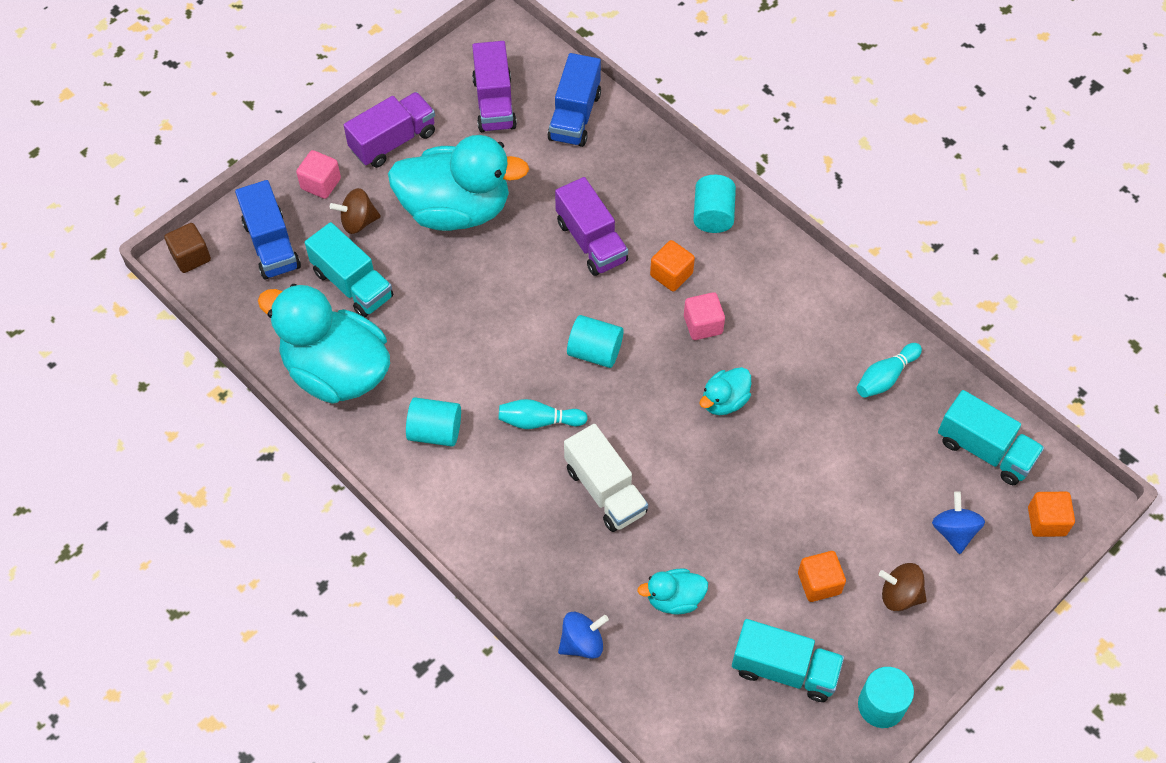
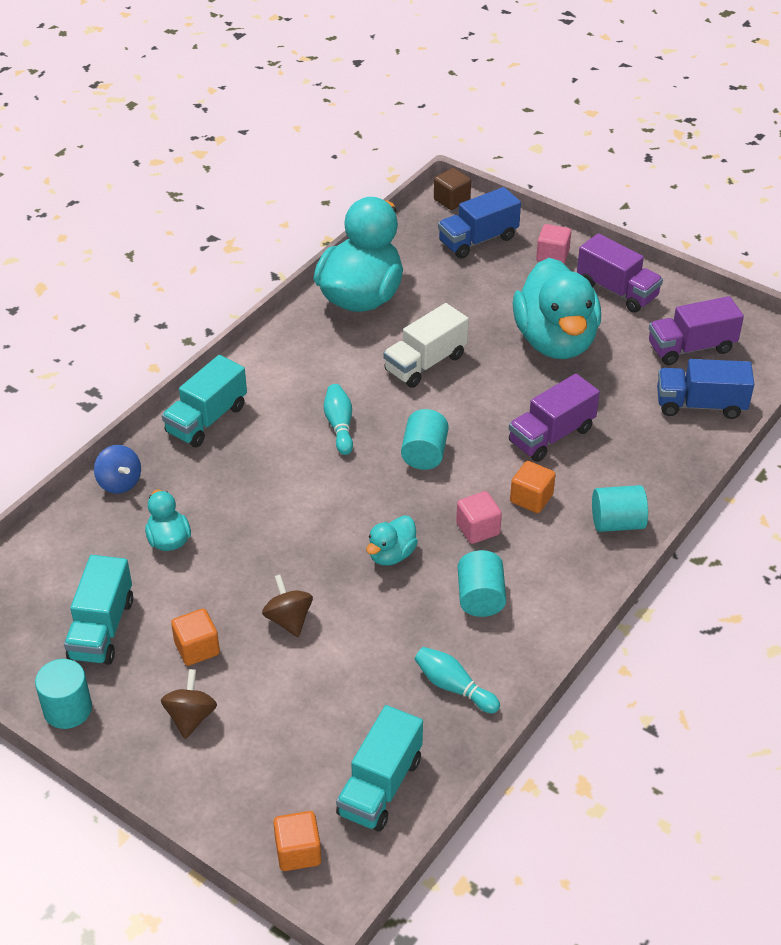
camera: 80 degrees right, 15 degrees down
(352, 284) = (452, 291): turquoise truck -> turquoise truck (207, 419)
(358, 222) = (519, 284): brown spinning top -> brown spinning top (288, 619)
(435, 432) = (314, 363): turquoise cylinder -> turquoise cylinder (480, 598)
(605, 490) = (275, 479): white truck -> white truck (425, 363)
(724, 401) = (391, 554): turquoise duck -> turquoise duck turned 90 degrees counterclockwise
(954, 531) = (272, 761): blue spinning top -> none

